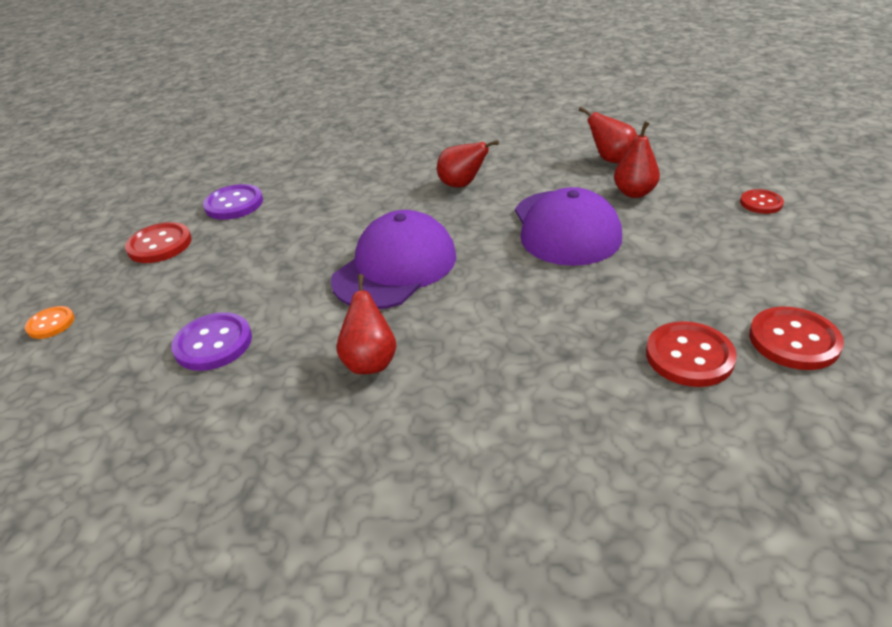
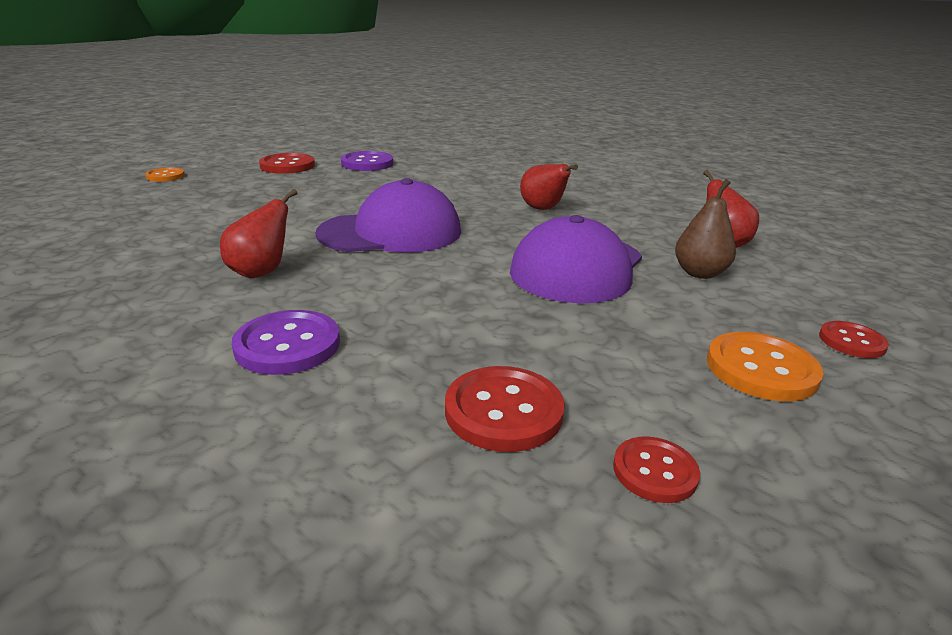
camera: 35 degrees right, 10 degrees down
(213, 343) = (208, 219): purple button -> purple button (287, 345)
(634, 193) = (699, 273): red pear -> brown pear
(751, 247) = (761, 369): none -> orange button
(793, 340) = (654, 471): red button -> red button, size x0.62

